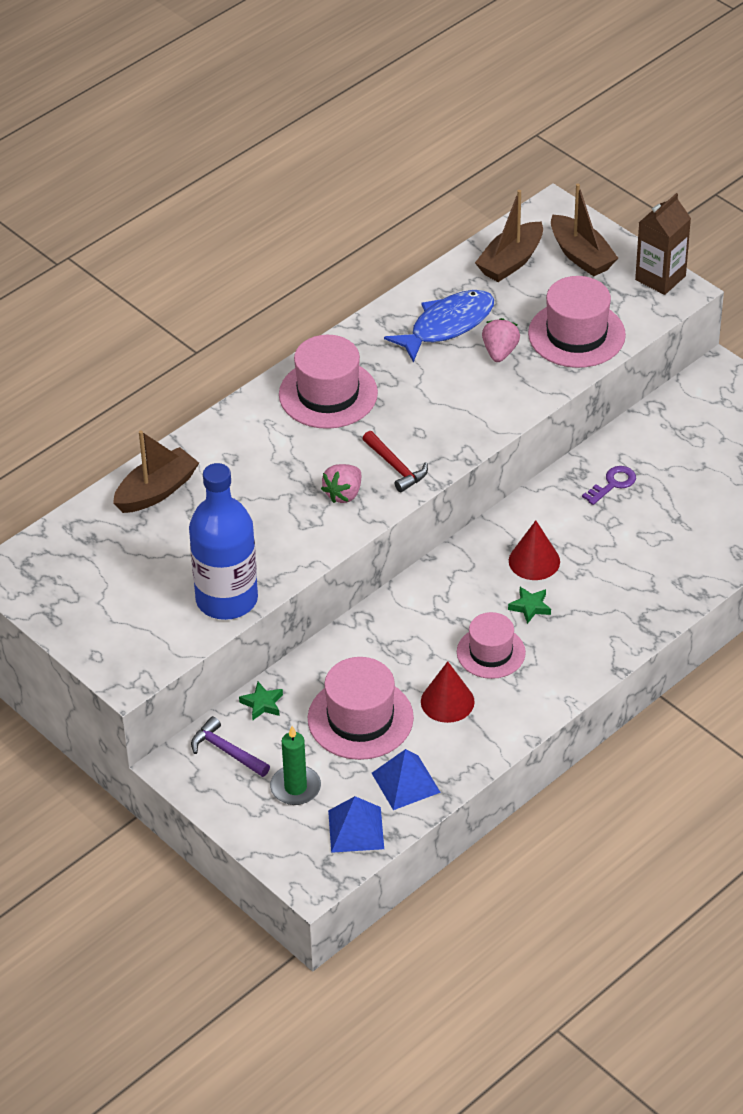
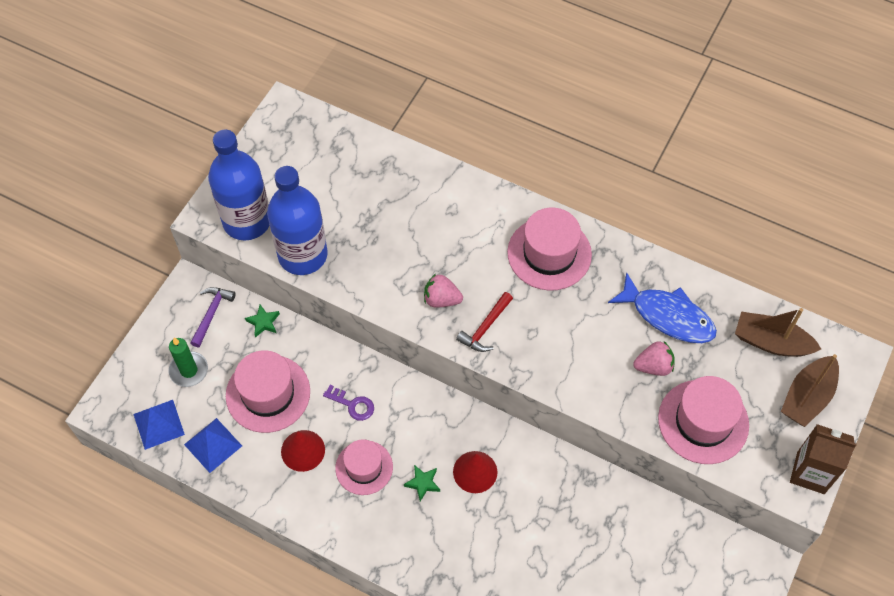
camera: 70 degrees right, 15 degrees up
(153, 640) = (247, 221): none -> blue bottle
(156, 491) = (399, 173): brown boat -> none
(613, 484) = (587, 510): purple key -> purple key (353, 405)

